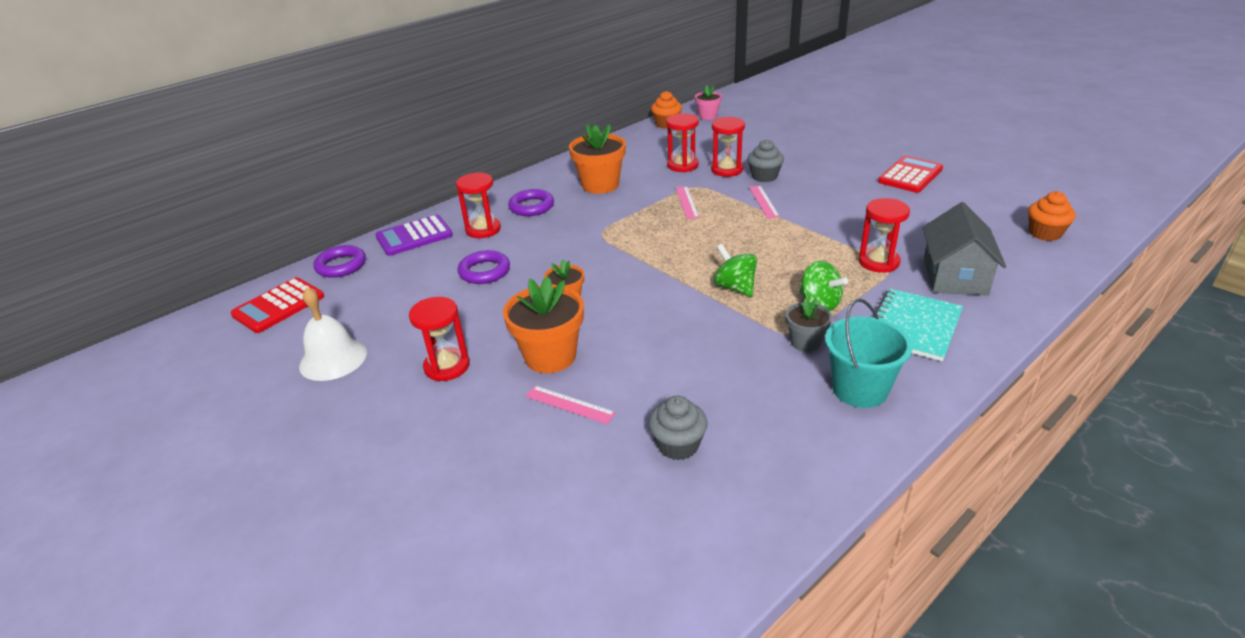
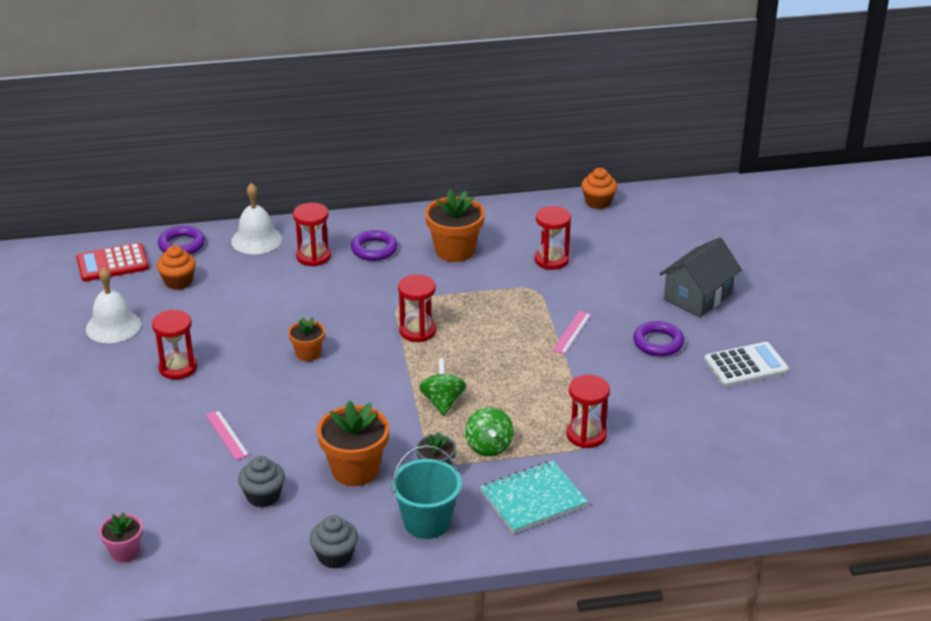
camera: 30 degrees right, 0 degrees up
(414, 236) = (256, 240): purple calculator -> white bell
(484, 271) = (276, 299): purple ring -> purple ring (658, 343)
(550, 356) = (250, 393): orange flower pot -> orange flower pot (355, 470)
(687, 202) = (505, 303): pink ruler -> none
(708, 116) = (651, 208): pink flower pot -> pink flower pot (125, 552)
(727, 170) = (585, 283): red hourglass -> red hourglass (417, 331)
(764, 176) = (608, 305): grey cupcake -> grey cupcake (335, 556)
(910, 175) = (746, 365): red calculator -> white calculator
(955, 276) = (629, 477): grey house -> grey house (697, 296)
(1045, 233) = (773, 479): orange cupcake -> orange cupcake (178, 281)

